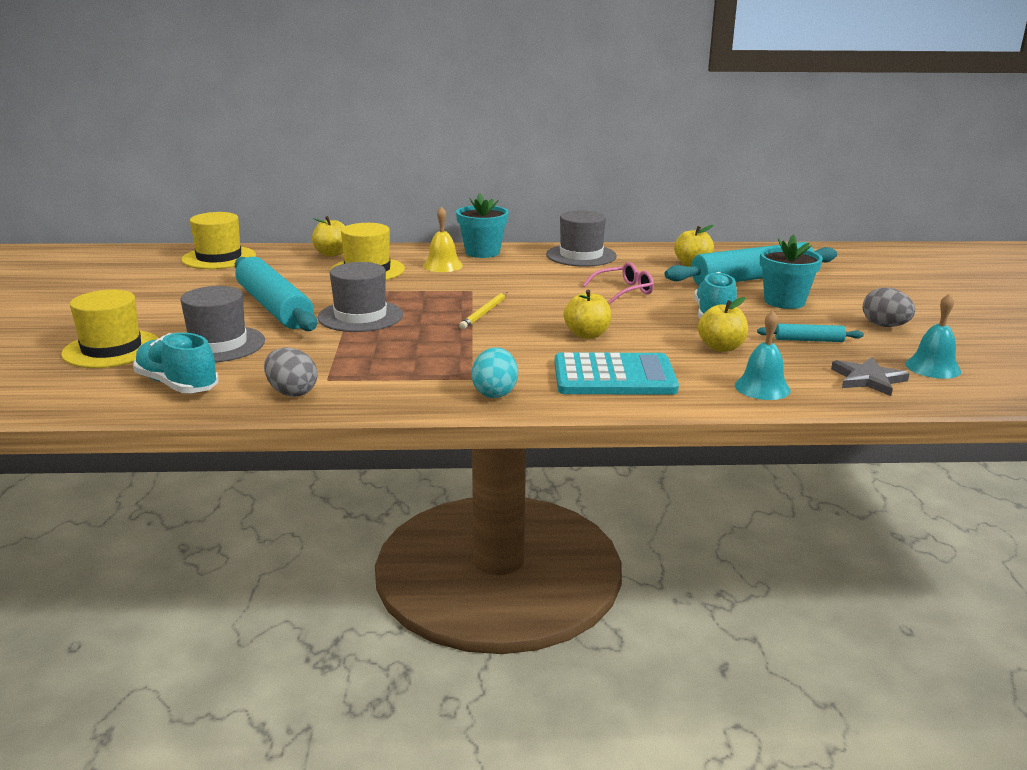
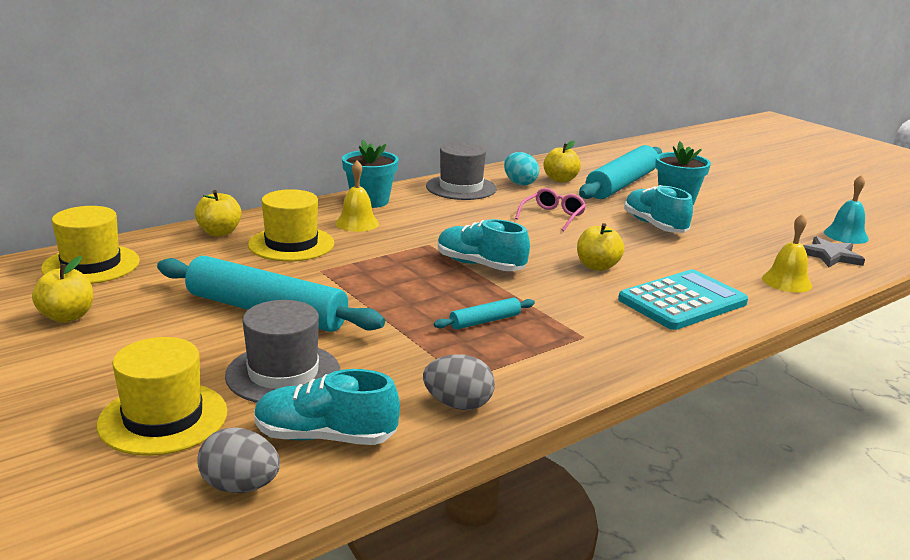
camera: 35 degrees left, 0 degrees up
(360, 316) = (375, 298): grey hat -> none
(484, 312) = (480, 265): yellow pencil -> turquoise shoe
(495, 393) = (627, 345): turquoise egg -> turquoise egg (519, 183)
(721, 347) = (705, 253): yellow apple -> yellow apple (67, 316)
(762, 387) = (786, 281): turquoise bell -> yellow bell
(808, 340) = (745, 231): turquoise rolling pin -> turquoise rolling pin (485, 321)
(884, 326) = (767, 207): grey egg -> grey egg (240, 486)

